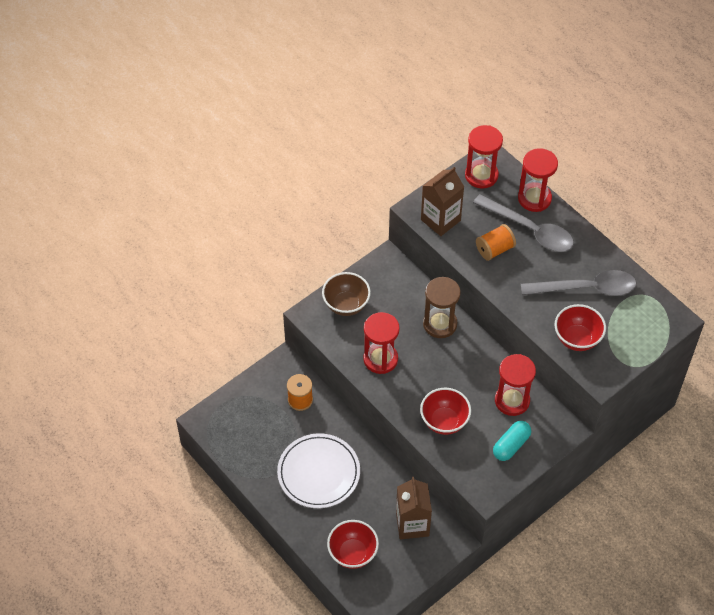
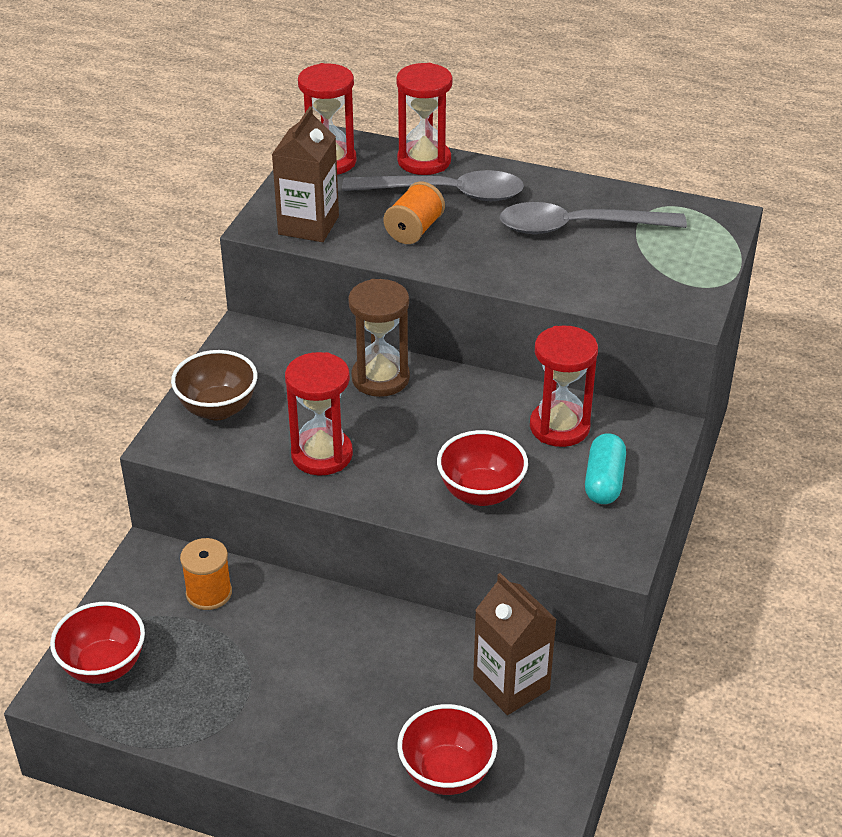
camera: 30 degrees left, 15 degrees down
(318, 473) = (308, 681): white plate -> none
(577, 339) = (616, 284): red bowl -> red bowl (104, 666)
(586, 289) = (578, 227): grey spoon -> grey spoon turned 150 degrees counterclockwise

